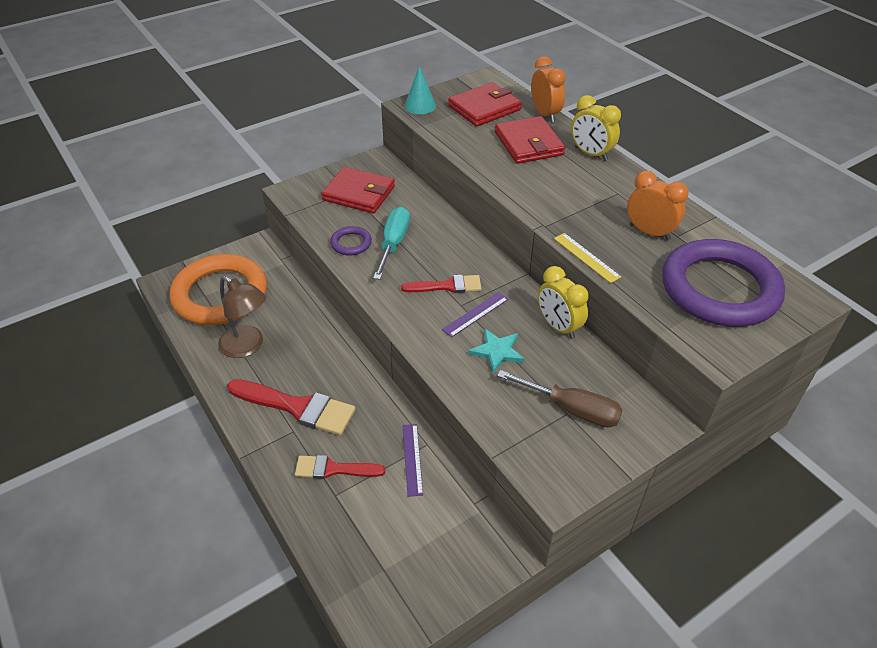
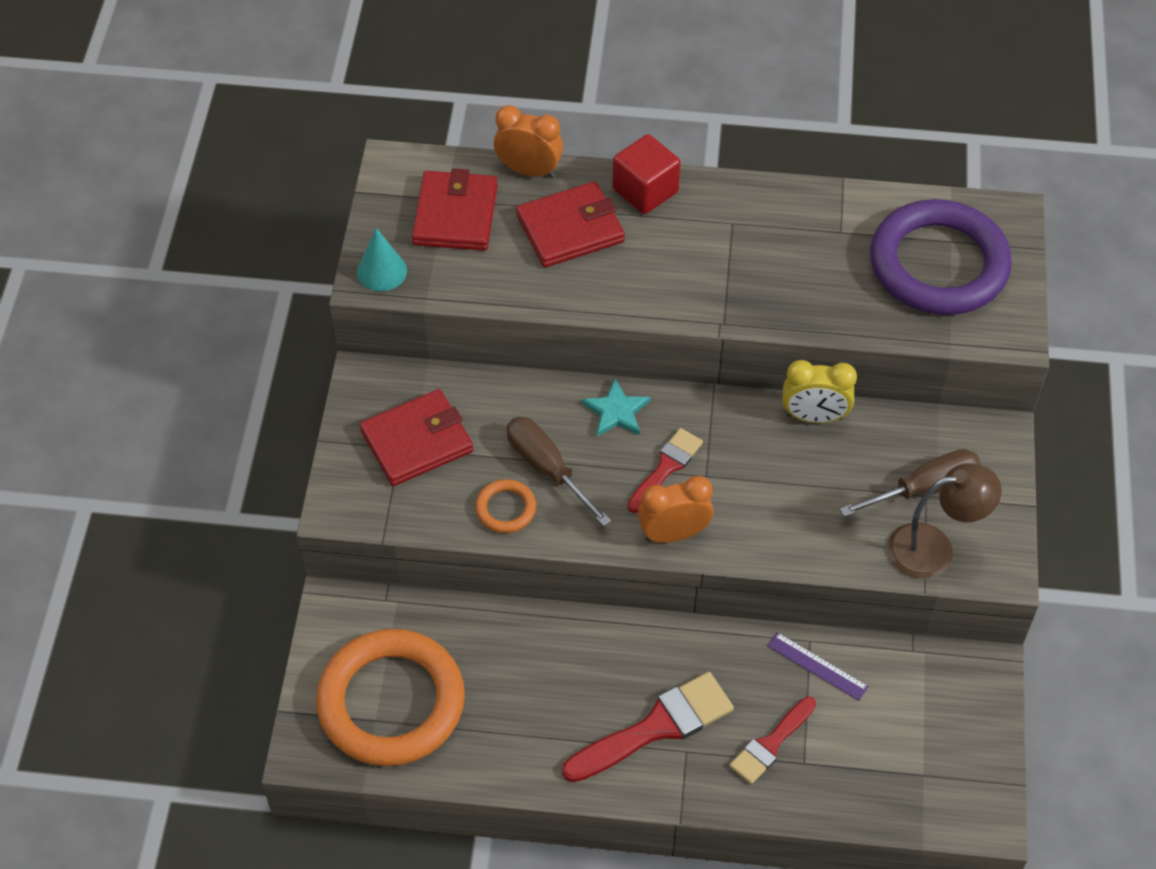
camera: 50 degrees left, 10 degrees up
(247, 346) = (514, 723): brown lamp -> brown lamp (934, 548)
(351, 243) = (506, 509): purple ring -> orange ring
(393, 244) = (547, 468): turquoise screwdriver -> brown screwdriver
(475, 314) = (732, 473): purple ruler -> none
(497, 351) = (800, 492): turquoise star -> turquoise star (616, 411)
(528, 144) = (570, 229): red wallet -> red wallet turned 45 degrees counterclockwise
(586, 257) = (803, 327): yellow ruler -> none
(591, 154) = (645, 191): yellow clock -> red cube
(649, 232) = (815, 249): orange clock -> orange clock (673, 534)

